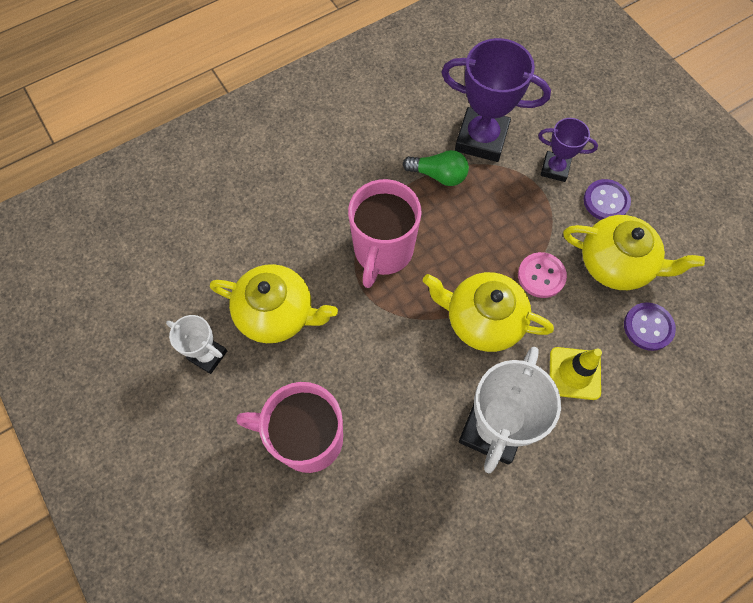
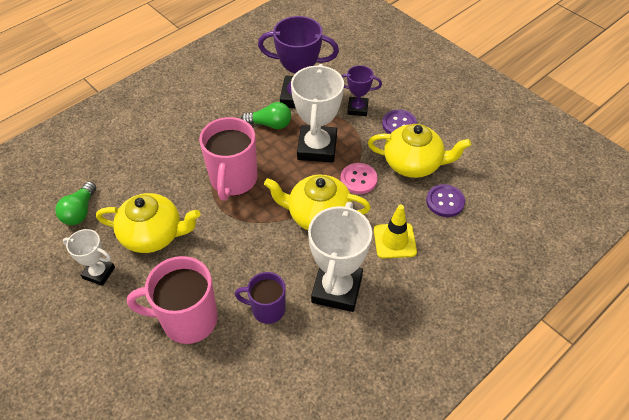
camera: 10 degrees left, 15 degrees down
(192, 265) = (80, 211): none -> green light bulb
(403, 441) = (267, 309): none -> purple mug
(494, 220) = (317, 148): none -> white trophy

